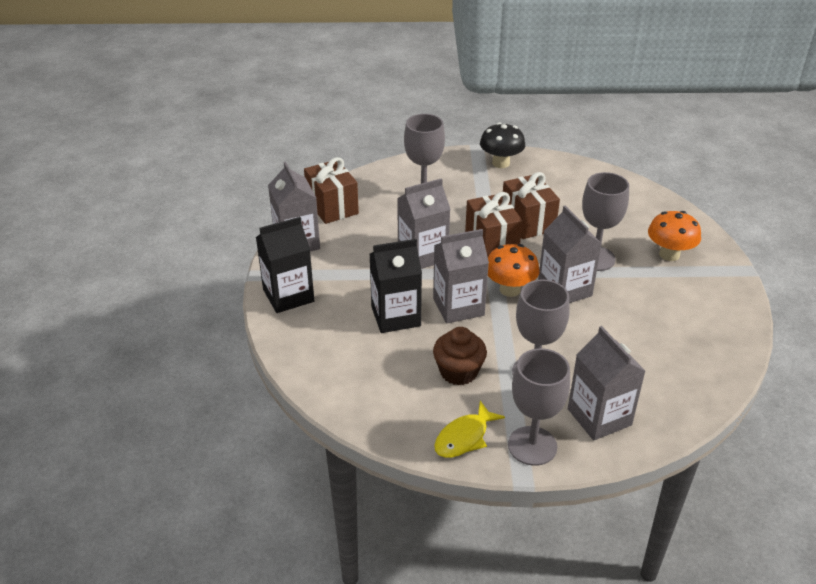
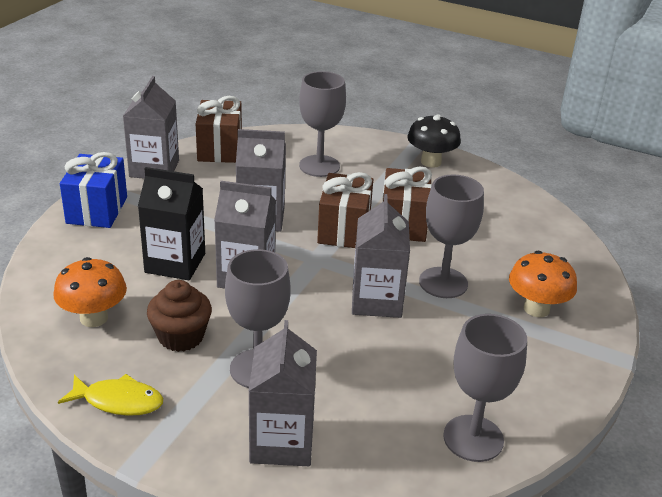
camera: 25 degrees right, 5 degrees down
(288, 296) = (97, 210): black carton -> blue gift
(464, 437) = (119, 401): yellow fish -> yellow fish turned 150 degrees counterclockwise
(510, 289) = (316, 280): orange mushroom -> orange mushroom (94, 318)
(532, 446) = (178, 439): grey goblet -> grey goblet (473, 438)

